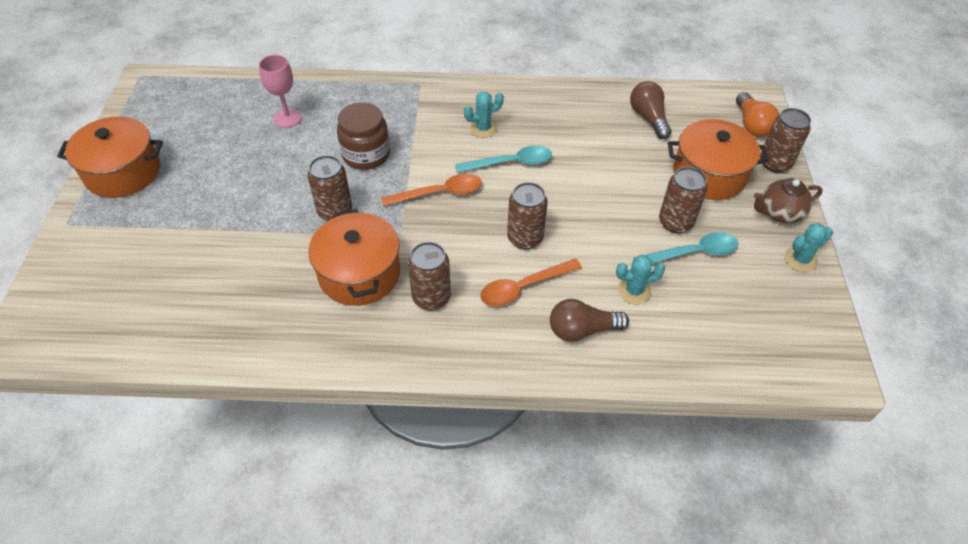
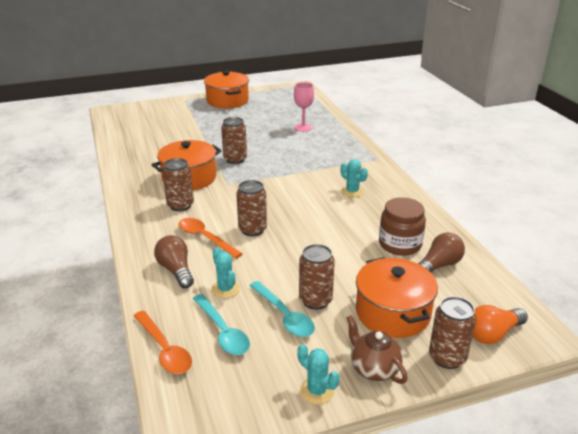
camera: 70 degrees right, 20 degrees down
(366, 154) = (291, 157): brown jar -> brown jar (400, 244)
(439, 193) = (274, 189): orange spoon -> orange spoon (164, 349)
(510, 163) = (325, 209): turquoise spoon -> turquoise spoon (222, 331)

